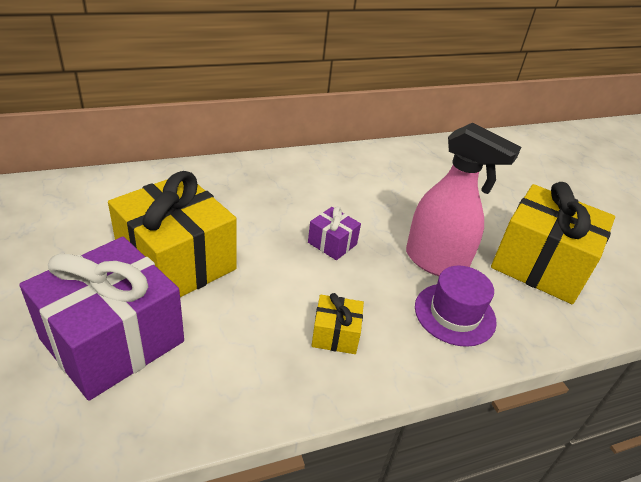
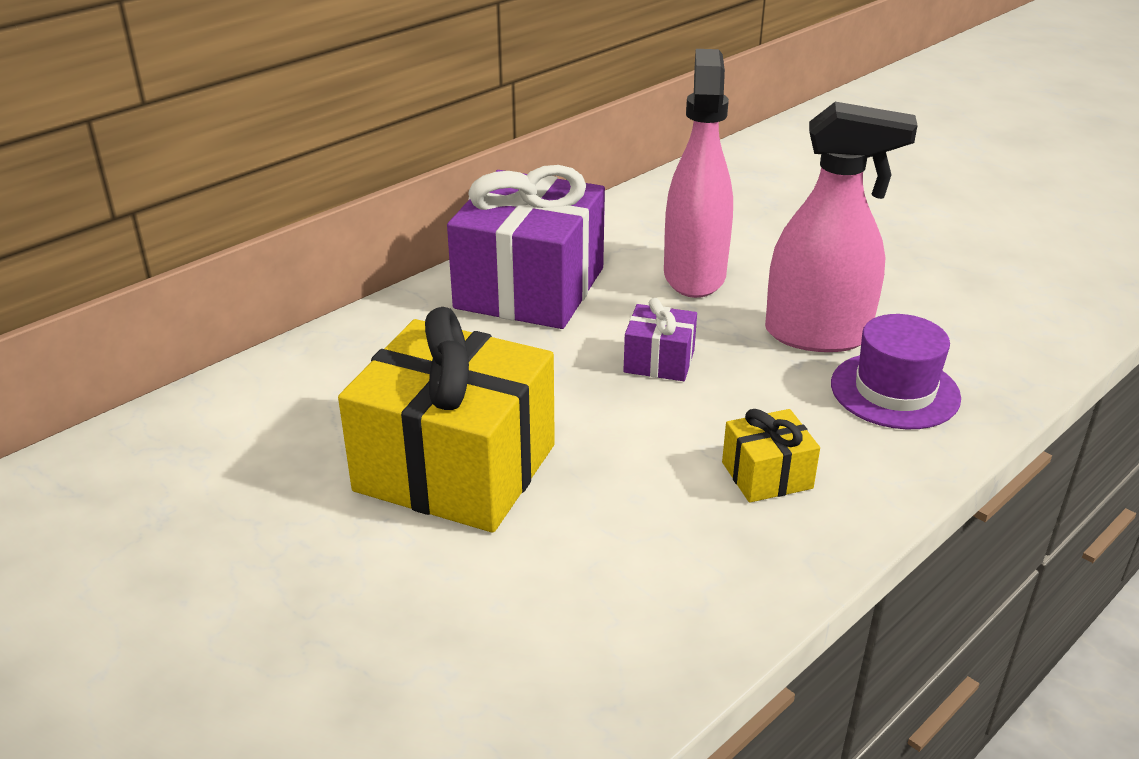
camera: 20 degrees left, 5 degrees down
(112, 340) = (462, 607): purple gift -> purple gift (529, 288)
(393, 201) = (694, 275): none -> pink spray bottle
(540, 265) = (949, 291): yellow gift -> none

